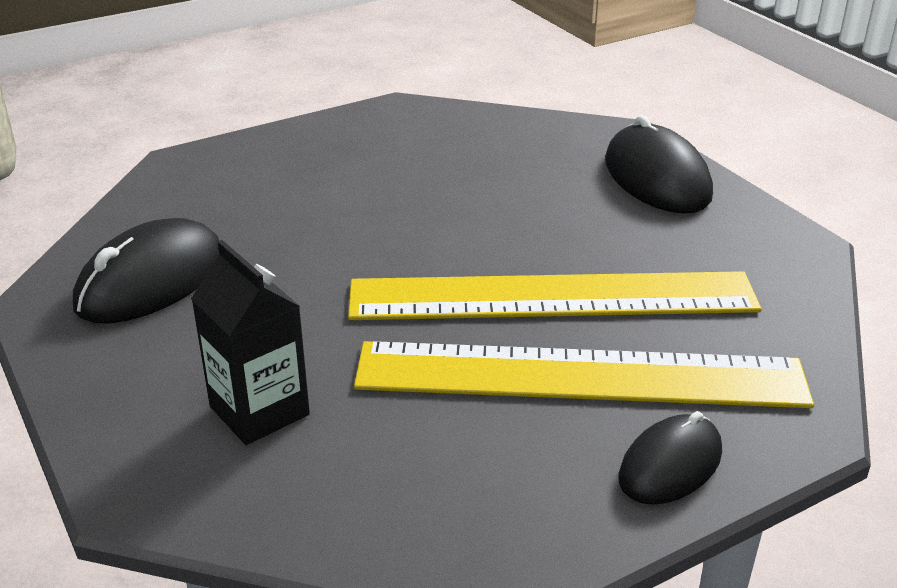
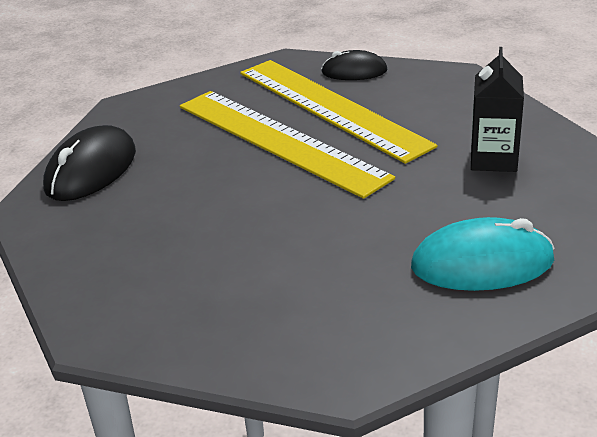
camera: 130 degrees left, 0 degrees up
(151, 281) = (482, 264): black mouse -> turquoise mouse

